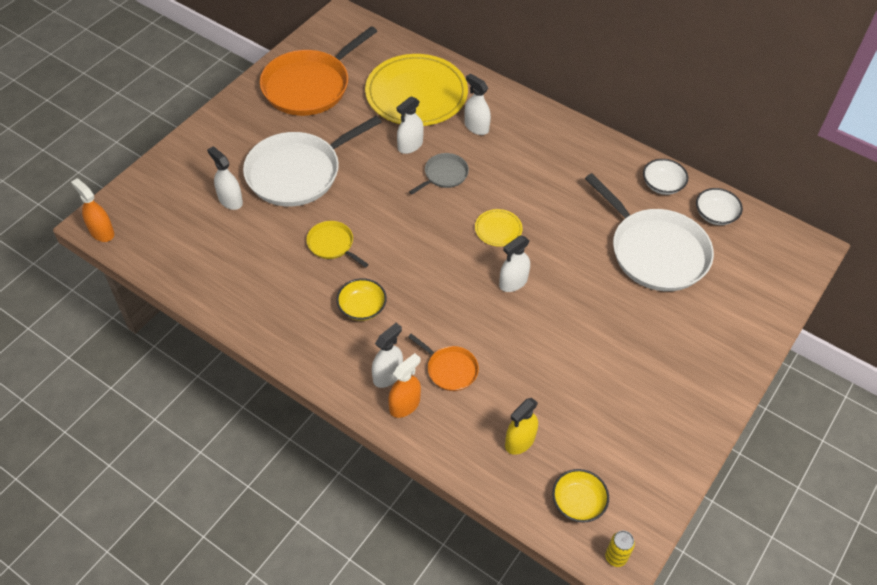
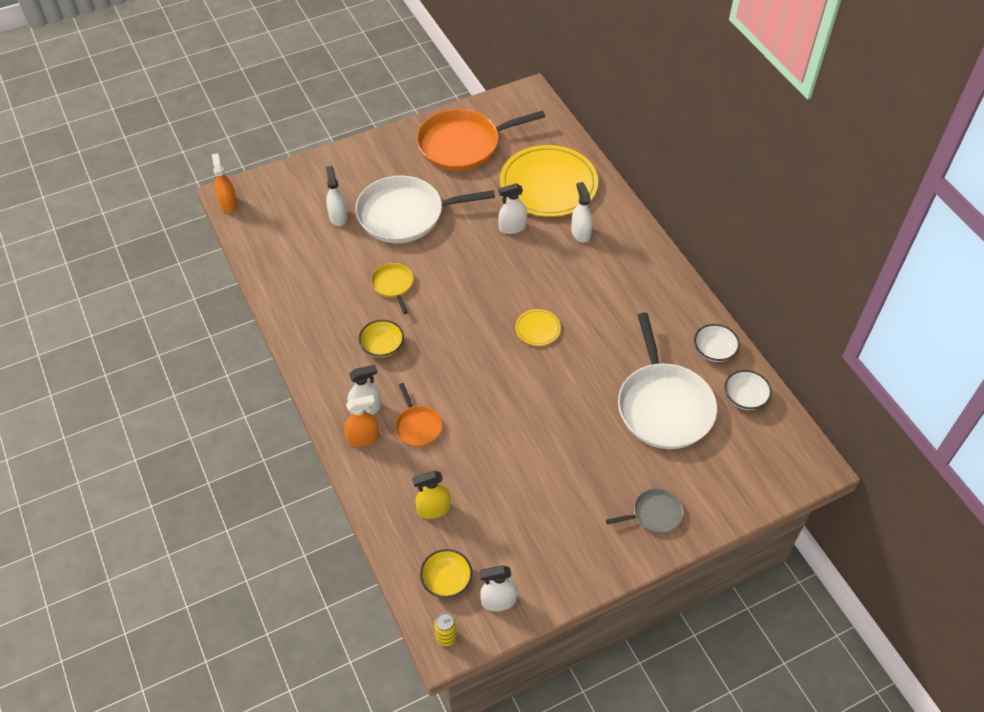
camera: 30 degrees right, 0 degrees up
(444, 175) = (524, 264): grey pan -> grey pan (654, 514)
(513, 282) = (519, 378): white spray bottle -> white spray bottle (498, 601)

